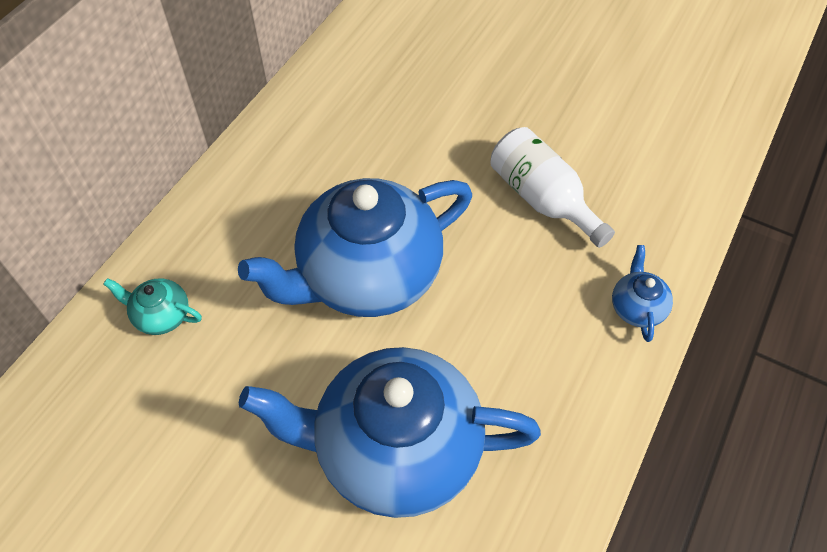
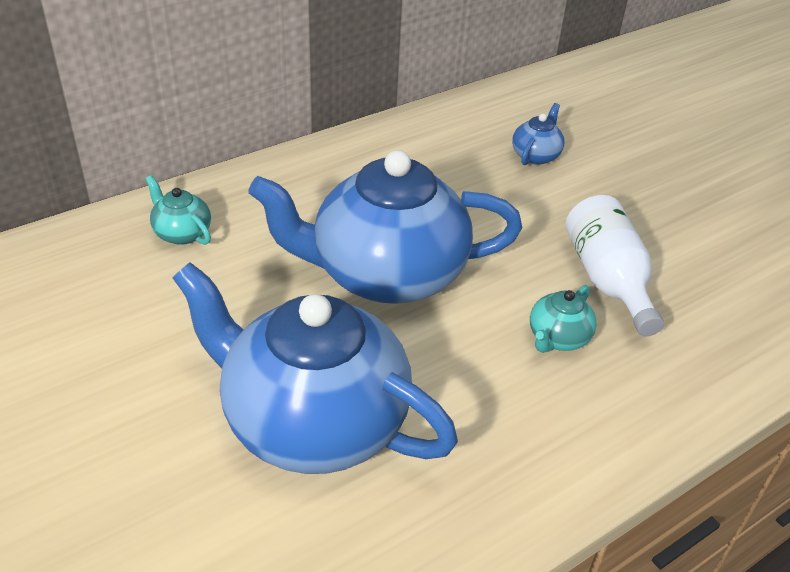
camera: 25 degrees right, 15 degrees down
(534, 274) = (557, 338): none -> turquoise teapot
(637, 308) = (655, 411): blue teapot -> blue teapot (536, 155)

